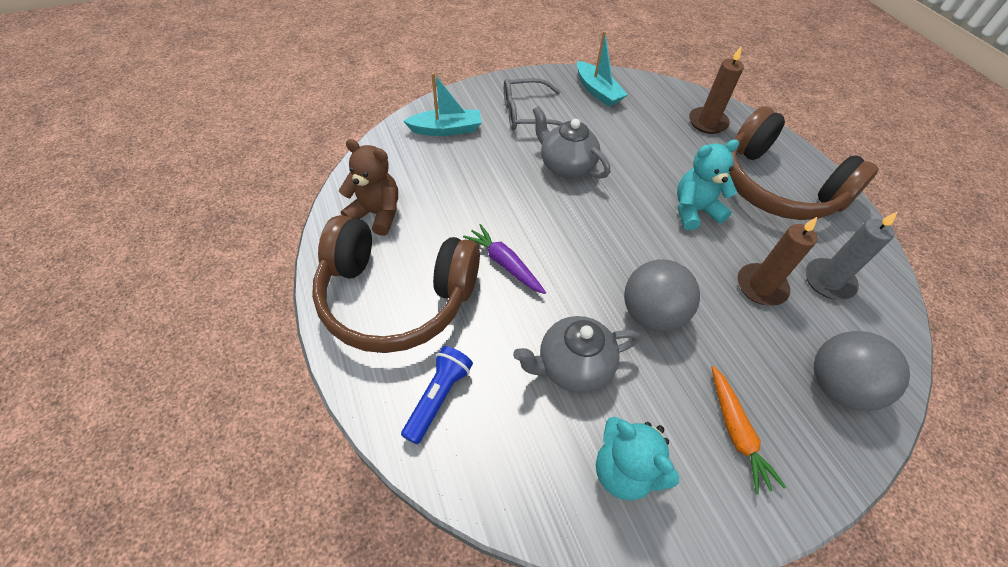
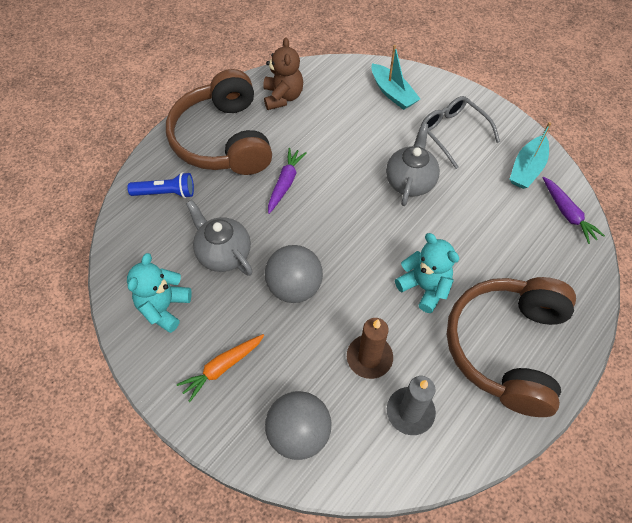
camera: 65 degrees right, 5 degrees up
(657, 92) = (567, 214): none -> purple carrot
(707, 122) = (556, 267): brown candle -> none

